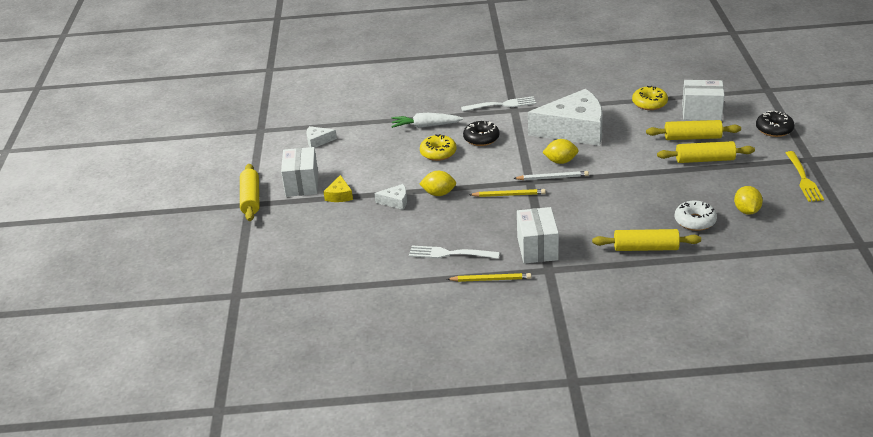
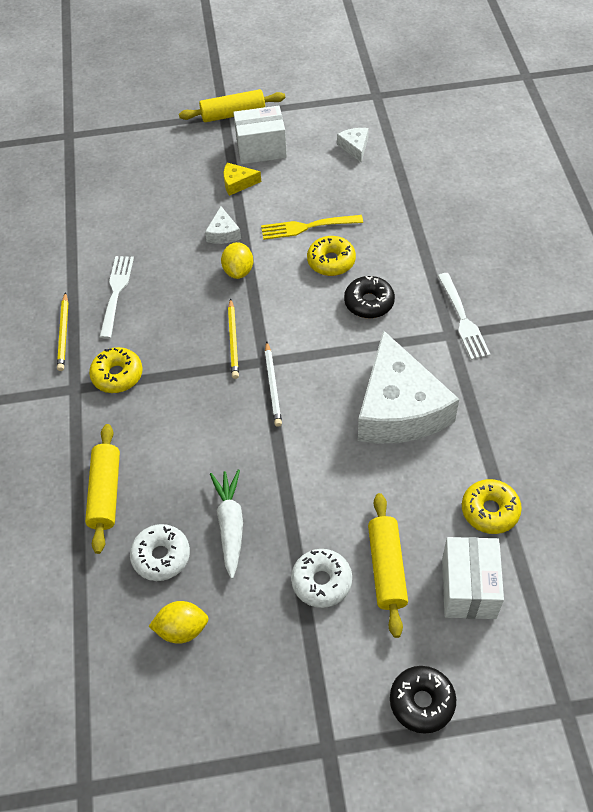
camera: 85 degrees right, 20 degrees up
(426, 126) = (397, 242): white carrot -> white carrot (230, 525)
(537, 248) = (117, 375): white box -> yellow donut
(560, 161) = (313, 394): yellow lemon -> none
(704, 160) = (321, 581): yellow rolling pin -> white donut
(803, 178) = (268, 728): yellow fork -> yellow fork (308, 227)

